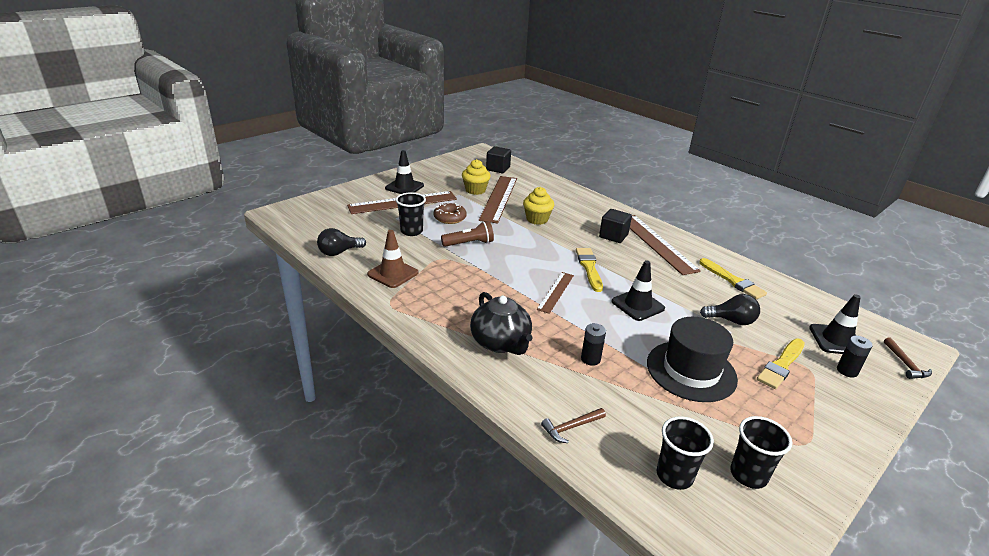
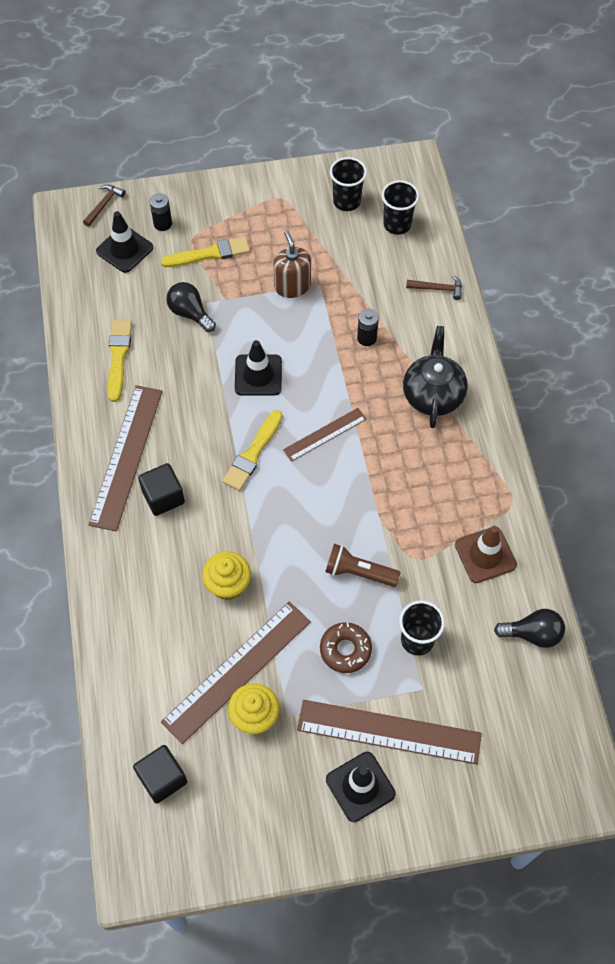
camera: 145 degrees left, 30 degrees up
(691, 371) = (292, 286): black hat -> brown soap dispenser

